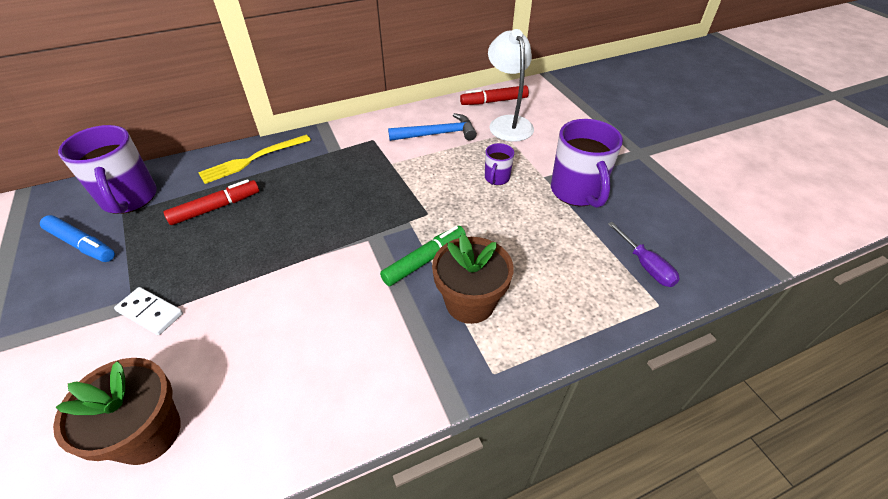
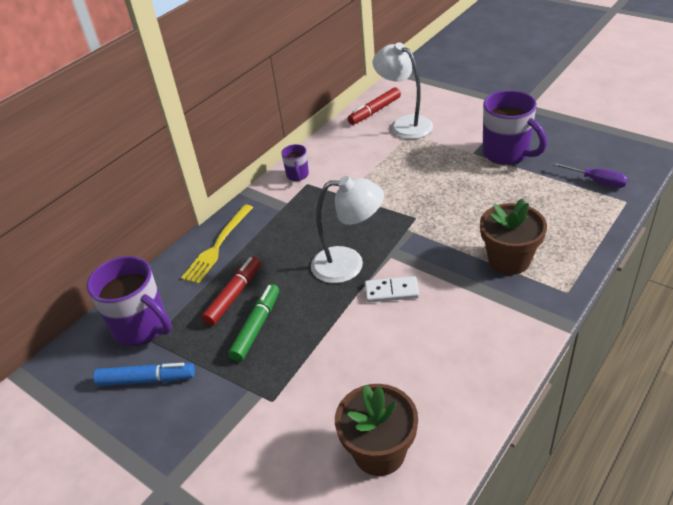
camera: 25 degrees left, 5 degrees down
(150, 312) = (278, 389): white domino -> white domino (391, 291)
(327, 228) = (349, 264): none -> white lamp
(424, 260) = (448, 250): green marker -> green marker (256, 327)
(437, 134) = (357, 156): blue hammer -> none
(496, 178) = (439, 169): purple mug -> purple mug (297, 175)

